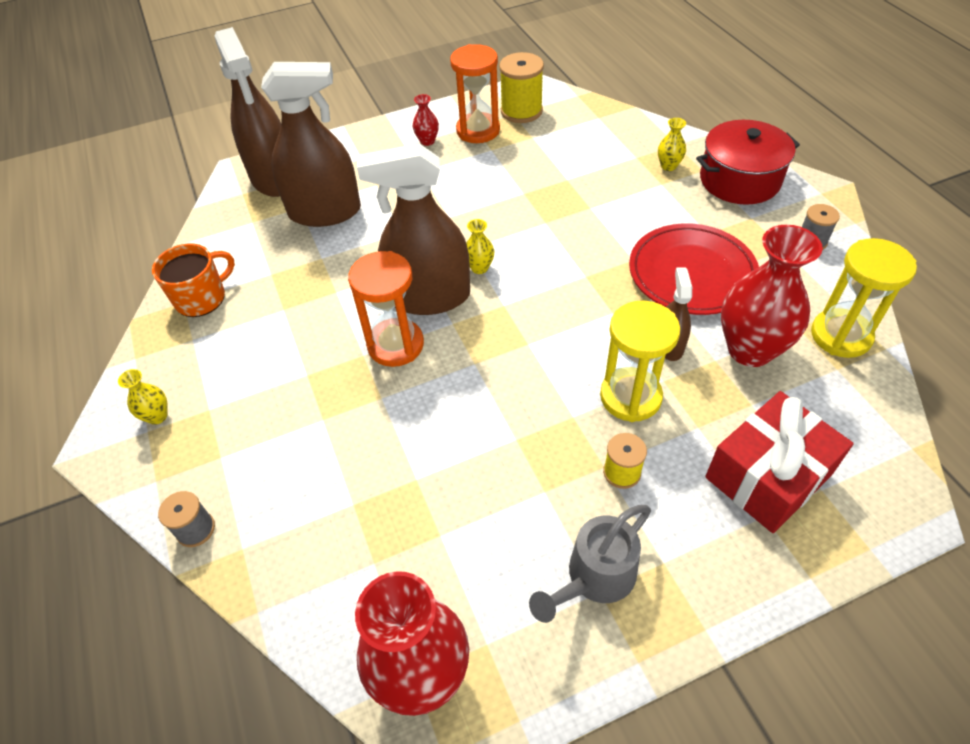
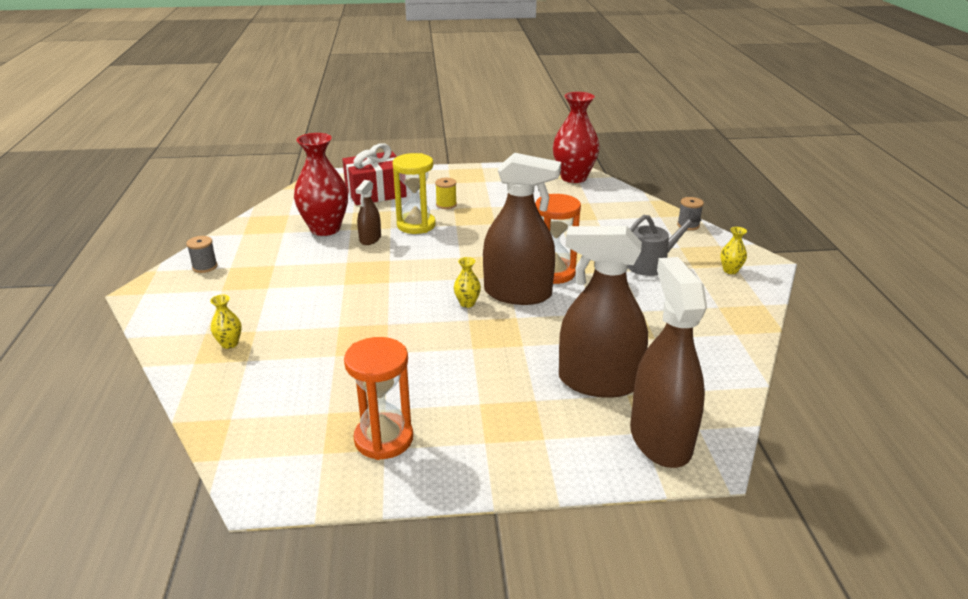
camera: 165 degrees left, 20 degrees down
(202, 298) = (718, 332): orange mug -> none
(427, 141) = (454, 441): red vase -> none
(521, 111) = (310, 453): yellow spool -> none
(594, 578) = (485, 184): grey watering can -> grey watering can (652, 264)
(691, 274) = (312, 267): red plate -> none
(739, 180) = (188, 317): red pot -> none
(840, 335) = (265, 224): yellow hourglass -> none

